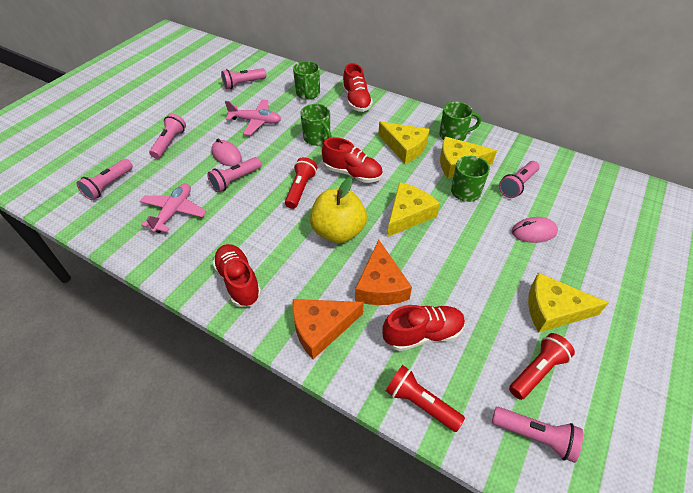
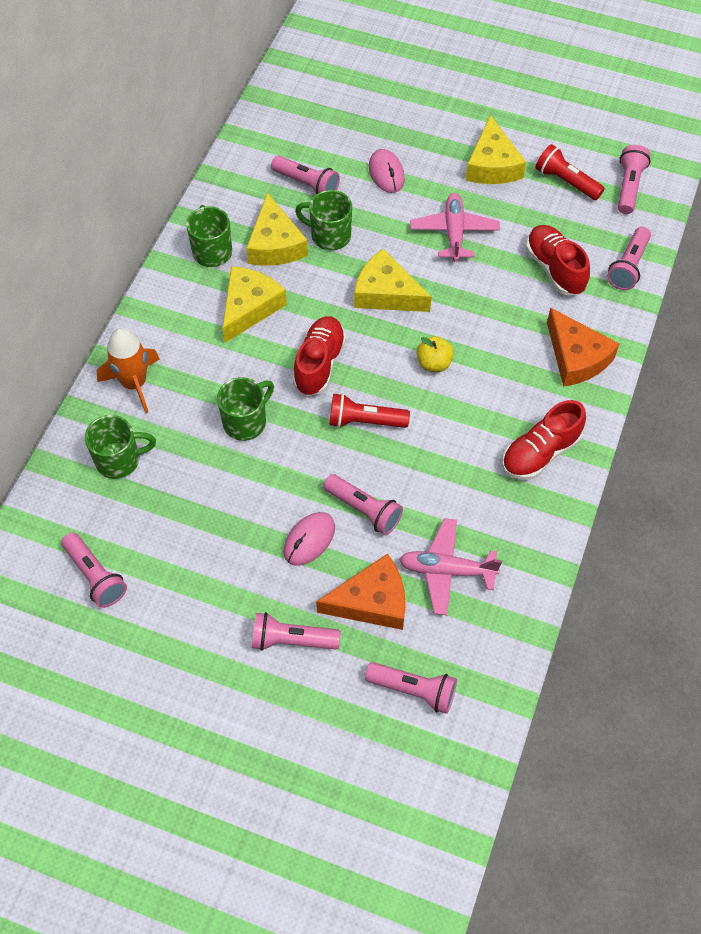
camera: 100 degrees left, 10 degrees up
(256, 121) = (213, 522): pink plane -> pink plane (454, 232)
(338, 232) = (434, 363): yellow apple -> yellow apple, size x0.52
(356, 101) = (134, 383): red shoe -> orange rocket
(380, 285) = (504, 310): orange cheese -> orange cheese (372, 601)
(420, 403) = (628, 266): red flashlight -> pink flashlight

